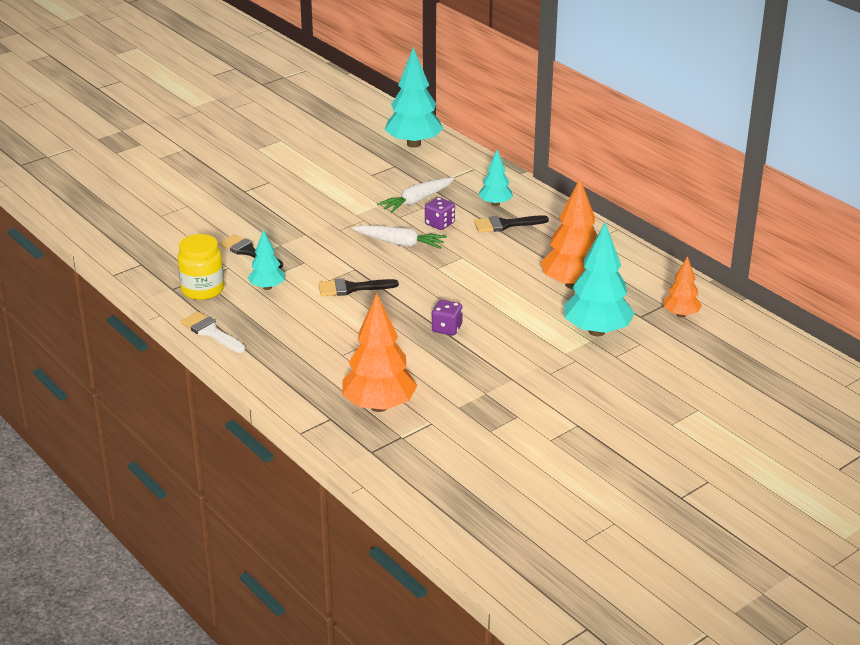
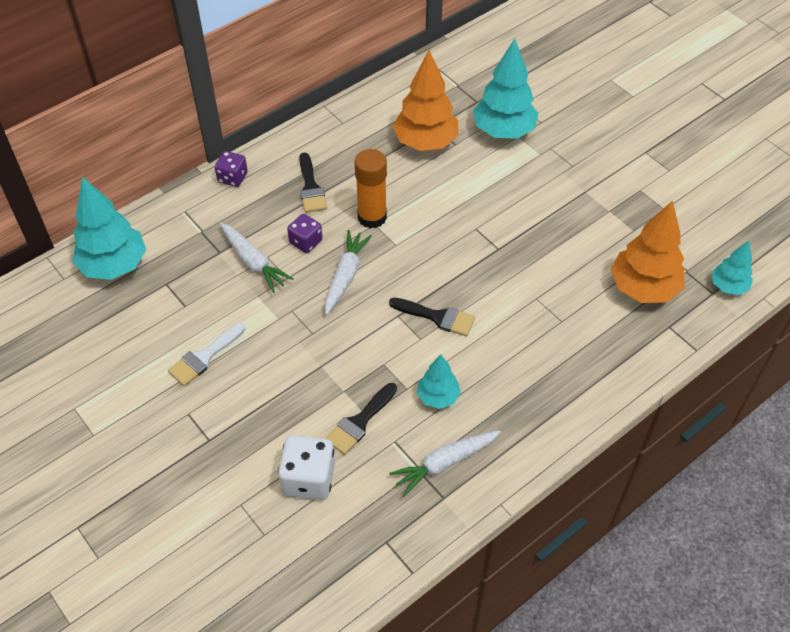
camera: 90 degrees left, 20 degrees up
(202, 231) = (308, 479): none -> white dice
(202, 289) = (444, 463): yellow jar -> white carrot
(210, 332) = (532, 446): white brush -> white brush (204, 357)
(351, 288) = (437, 317): black brush -> black brush turned 60 degrees counterclockwise
(447, 328) = (508, 237): purple dice -> purple dice (232, 178)
(470, 255) = (372, 217): none -> orange glue stick
(495, 204) = (266, 195): turquoise tree -> turquoise tree (728, 286)
(680, 314) = (473, 76): orange tree -> none

